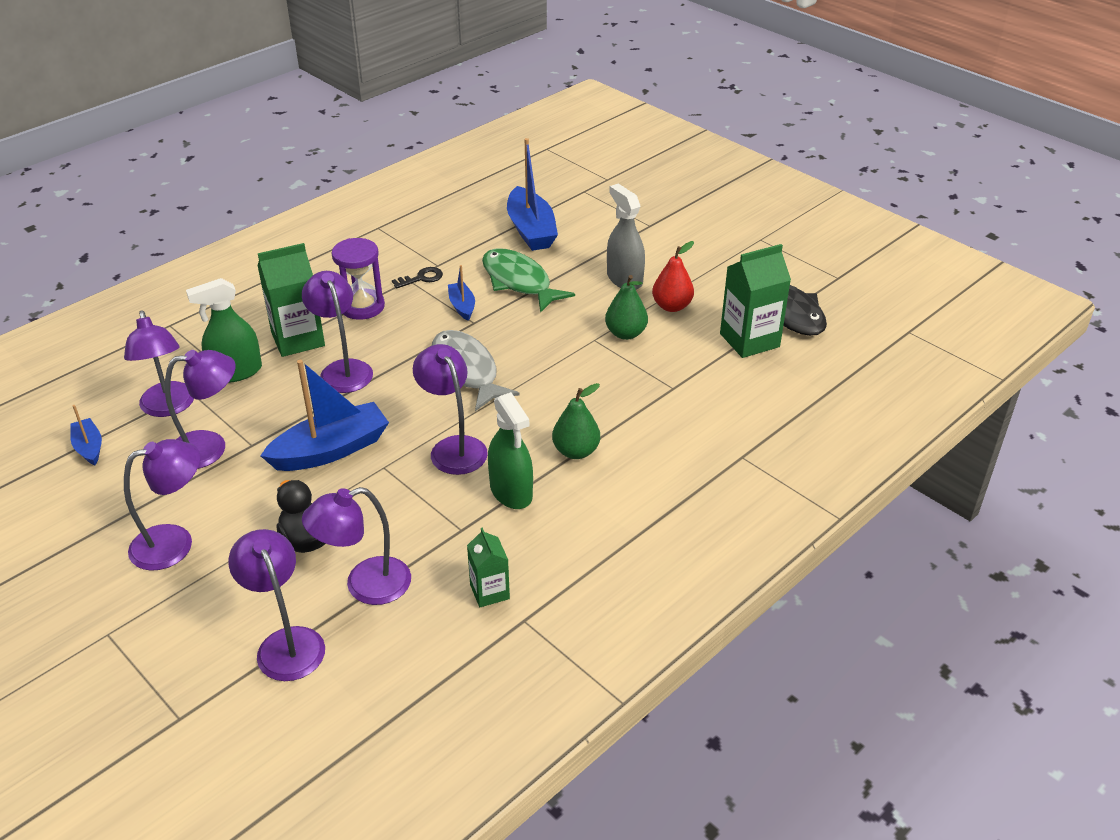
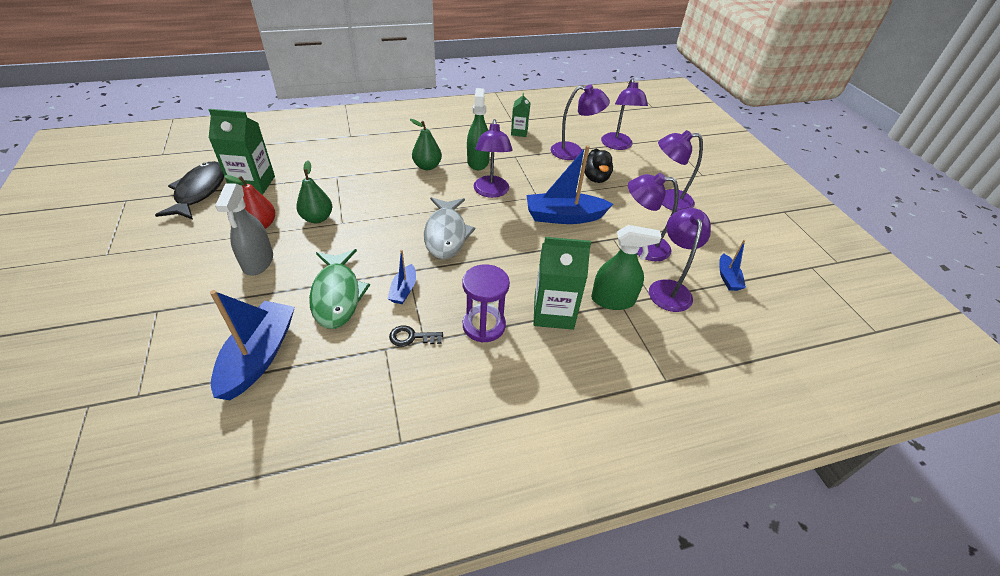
camera: 155 degrees left, 5 degrees up
(343, 369) = (530, 269): purple lamp -> none

